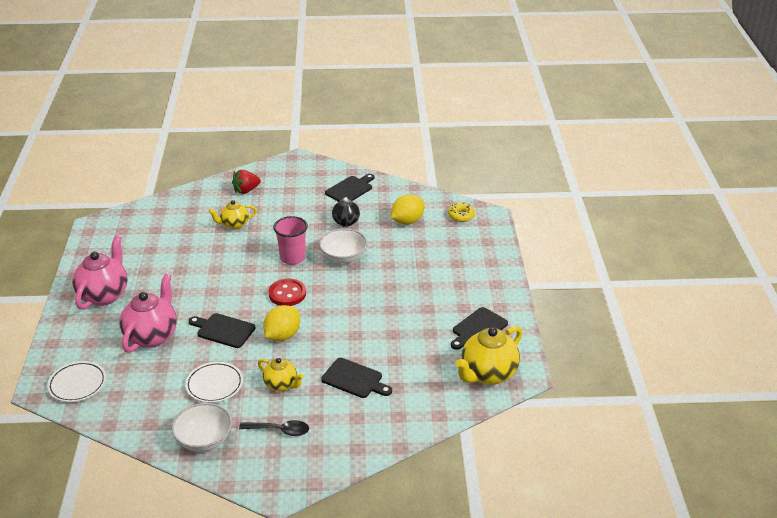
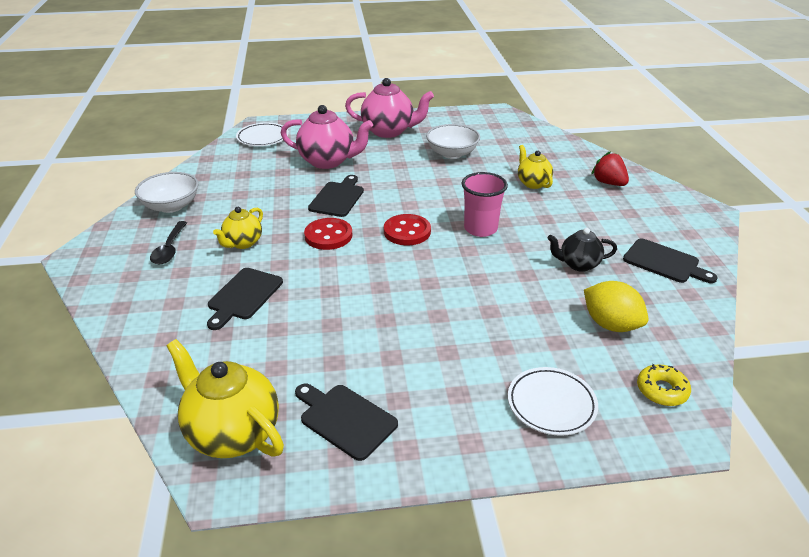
camera: 85 degrees right, 0 degrees up
(214, 385) = (250, 202): white plate -> white plate (551, 404)
(282, 335) = (328, 236): yellow lemon -> red button
(343, 257) = (496, 268): white bowl -> white bowl (452, 153)

